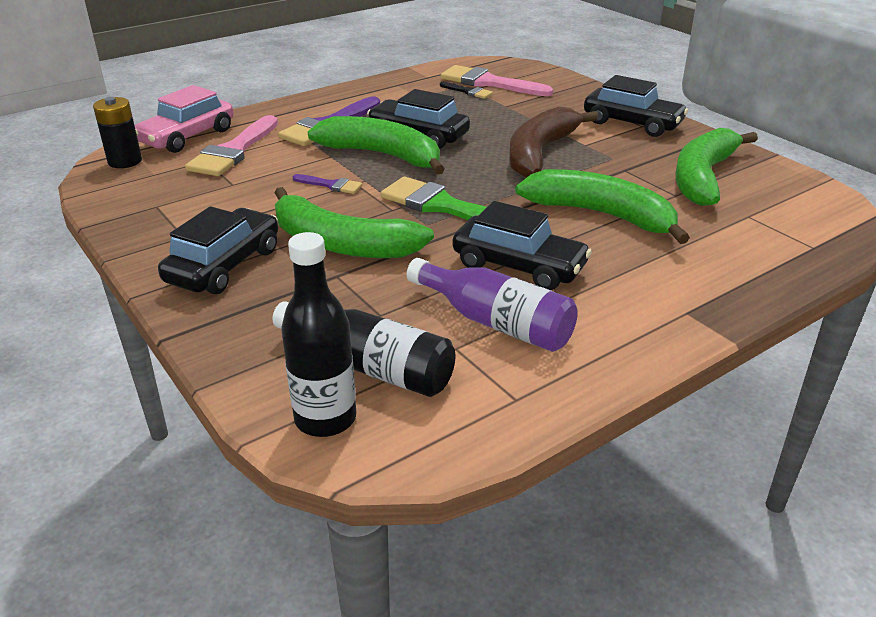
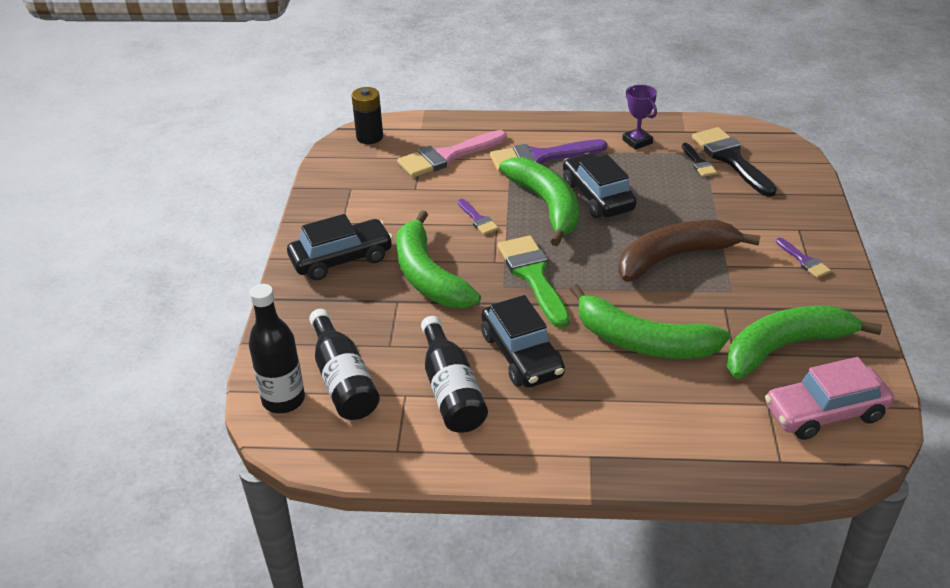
camera: 40 degrees right, 5 degrees up
(187, 137) = (430, 129): pink car -> pink car (825, 413)
(399, 93) = (637, 141): none -> purple trophy
(489, 83) = (731, 159): pink brush -> black brush
(495, 322) = (451, 390): purple bottle -> black bottle
(601, 215) = (642, 341): green banana -> green banana turned 135 degrees clockwise
(632, 123) = (804, 260): black car -> purple brush

